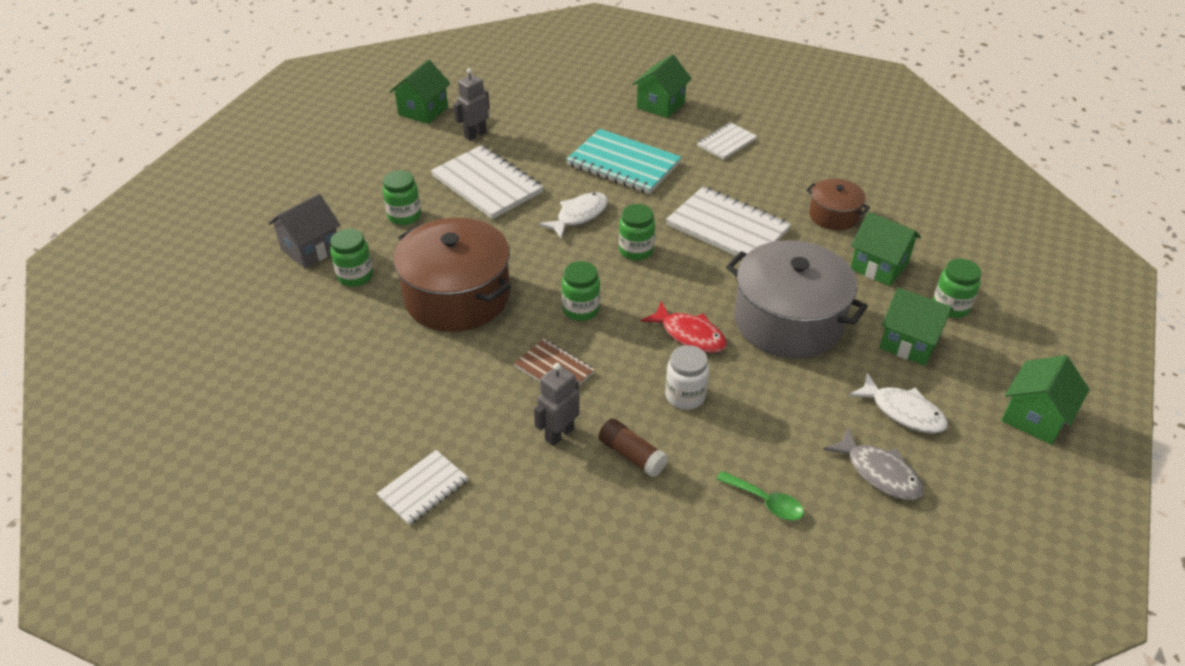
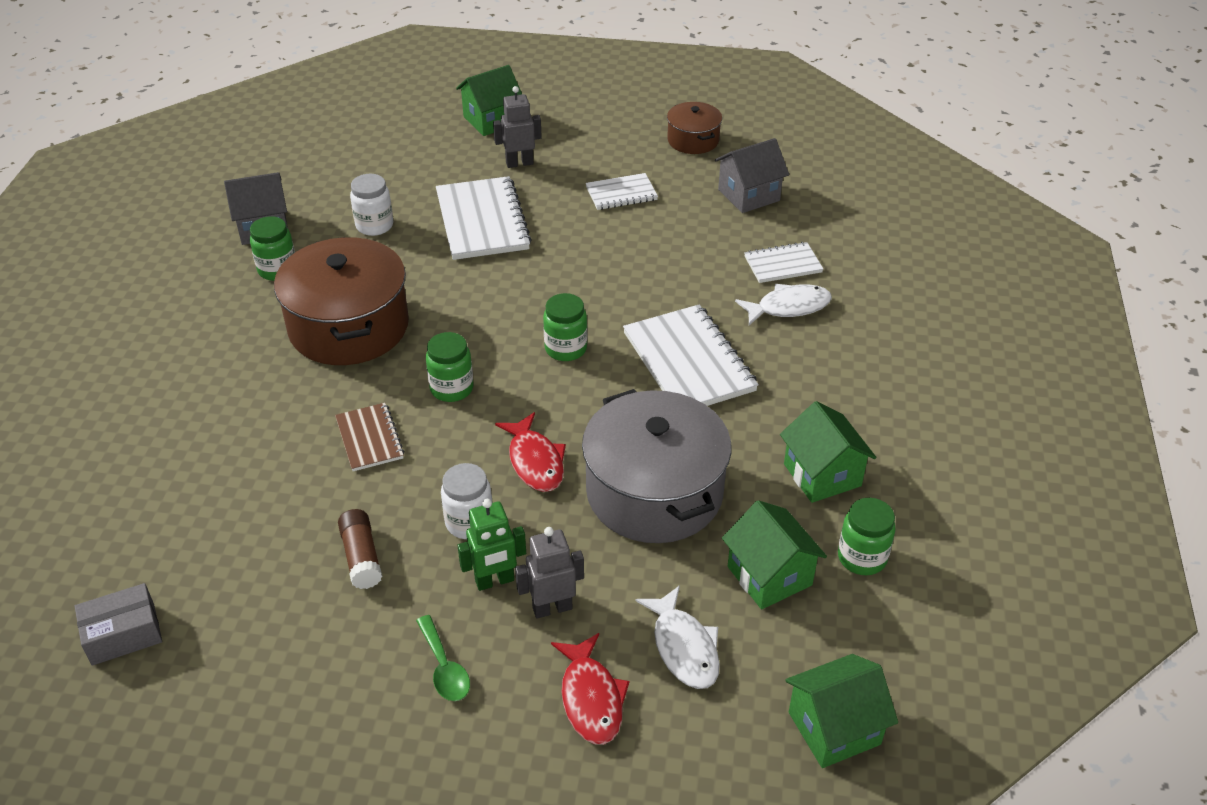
camera: 30 degrees right, 0 degrees up
(404, 216) = (374, 226): green jar -> white jar
(423, 488) = (153, 499): white notebook -> white notebook (621, 193)
(501, 600) = (123, 634): none -> grey box
(559, 434) = (315, 504): grey robot -> grey robot (552, 608)
(579, 215) = (543, 288): white fish -> white fish (788, 307)
(623, 164) = (643, 249): turquoise notebook -> none
(660, 105) = (749, 195): green house -> grey house
(742, 427) = (495, 581): none -> green robot
(833, 215) = (826, 395): brown pot -> brown pot (693, 140)
(879, 472) = (591, 698): grey fish -> red fish

